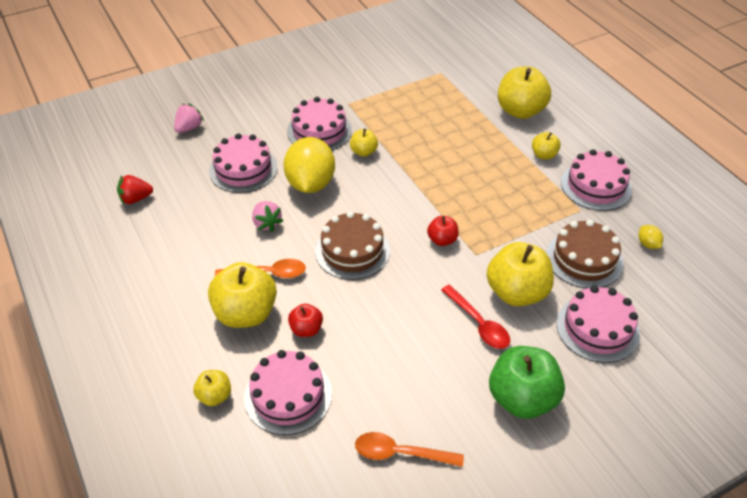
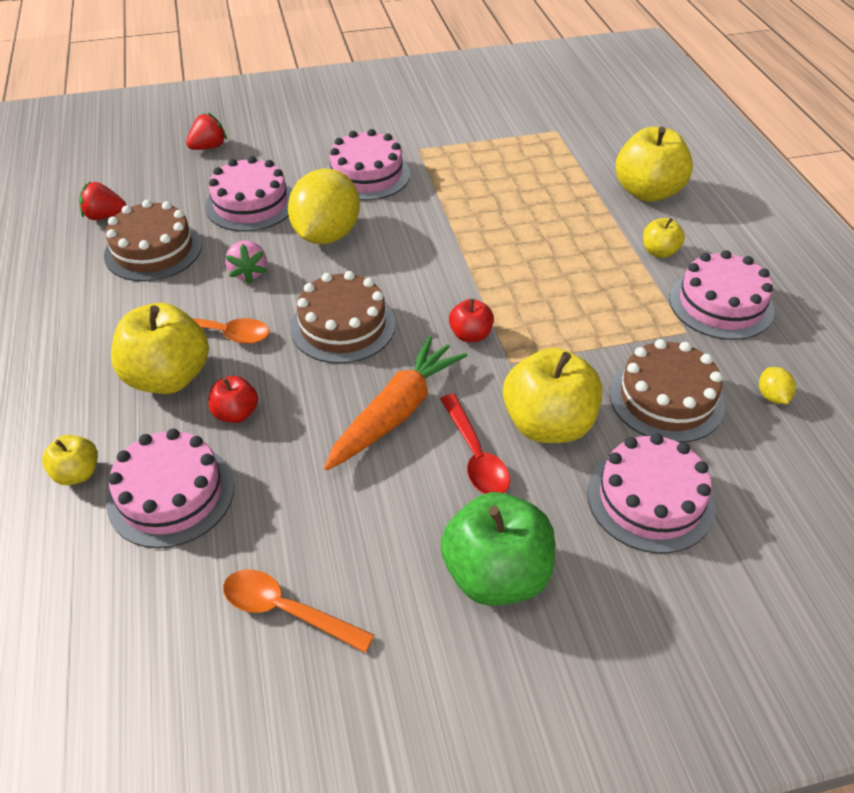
camera: 15 degrees right, 0 degrees up
(187, 219) = (153, 250): none -> brown cake
(189, 128) = (209, 147): pink strawberry -> red strawberry
(363, 152) = (413, 208): yellow apple -> none
(415, 305) = (395, 412): none -> orange carrot

